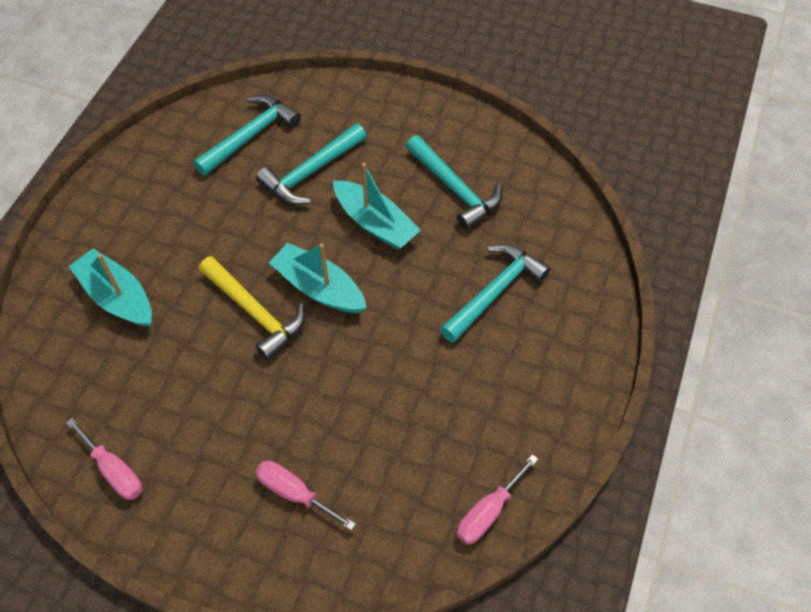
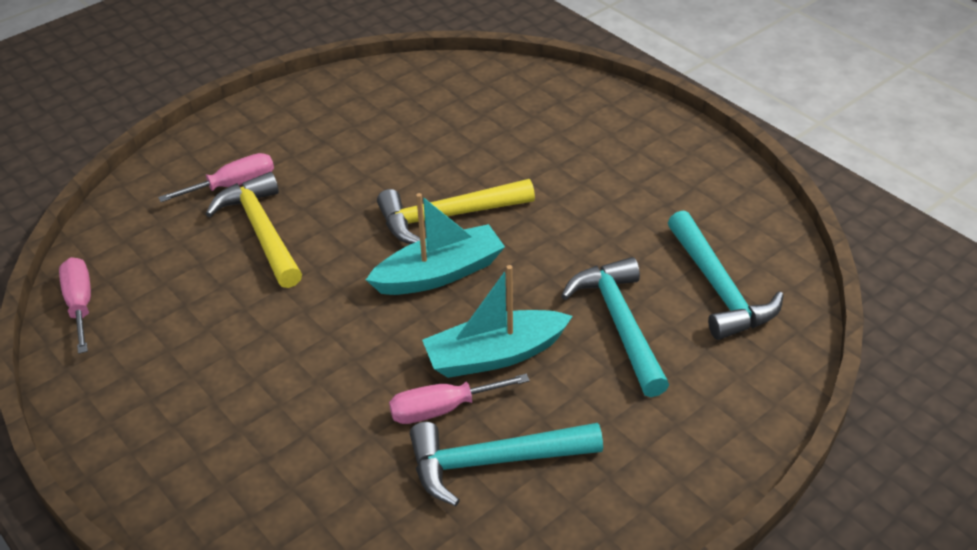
camera: 120 degrees right, 15 degrees down
(114, 470) = (357, 93): pink screwdriver -> pink screwdriver (442, 409)
(117, 297) = (543, 132): turquoise boat -> none
(338, 432) = (262, 231): none -> yellow hammer
(494, 292) = (305, 428): turquoise hammer -> none

